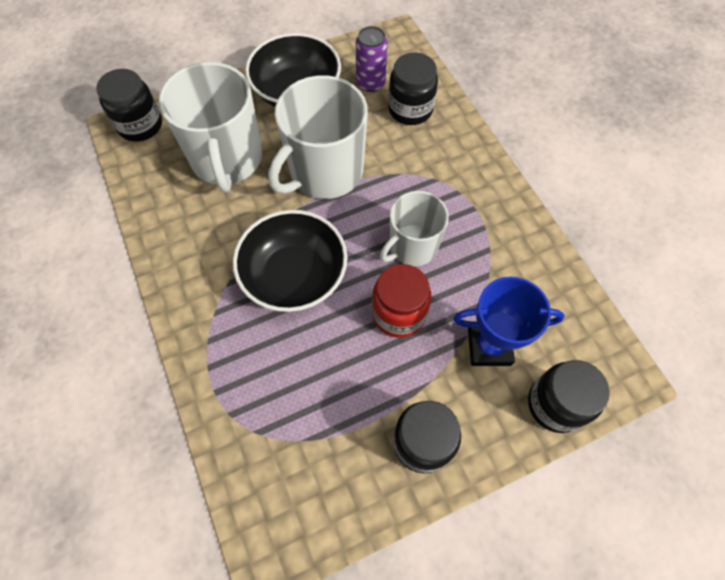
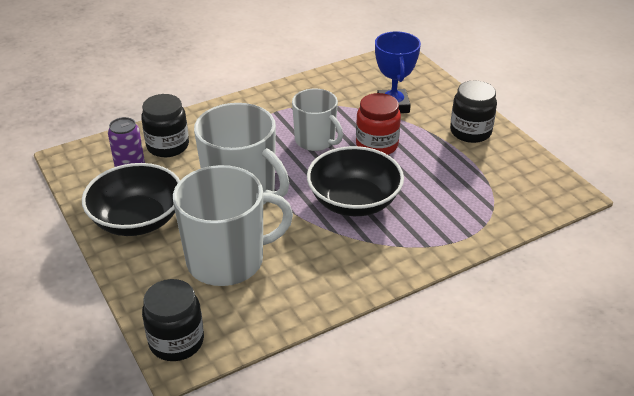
camera: 95 degrees left, 25 degrees down
(555, 404) = (426, 81): black jar -> none

